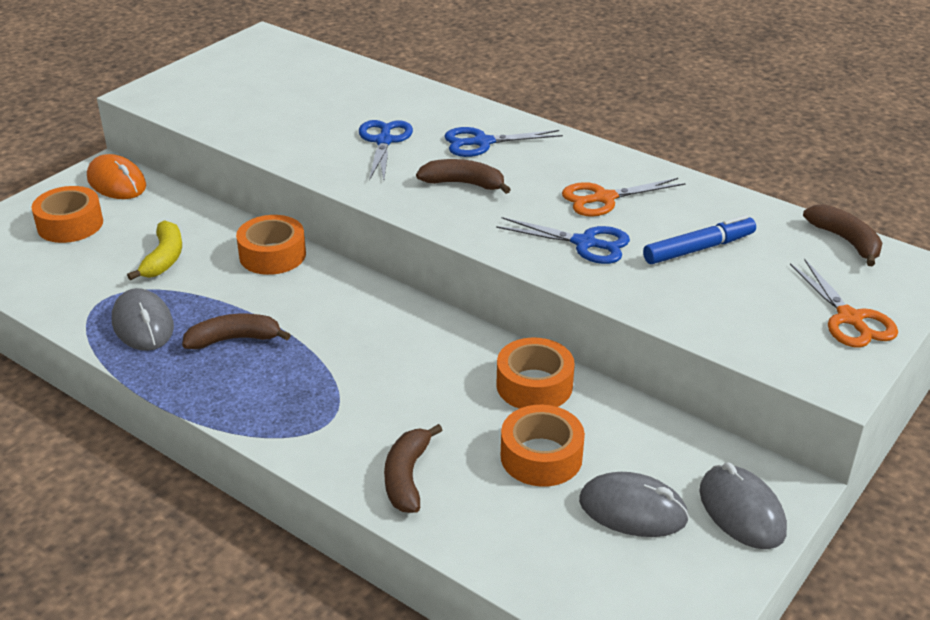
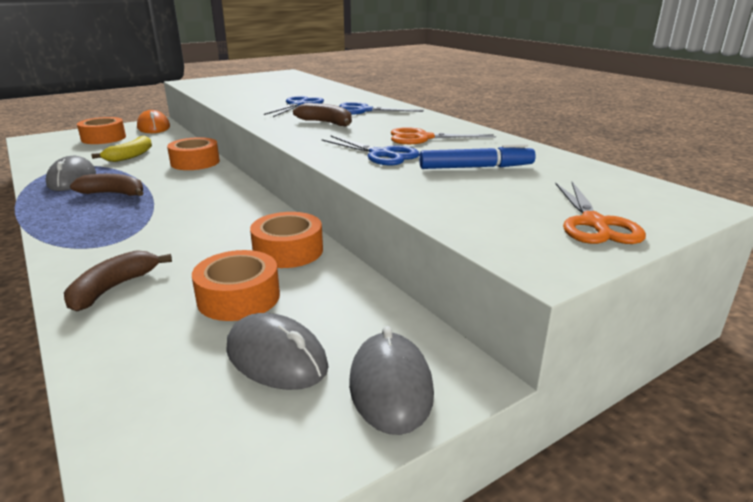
camera: 20 degrees right, 10 degrees down
(845, 241) = (624, 179): brown banana -> none

